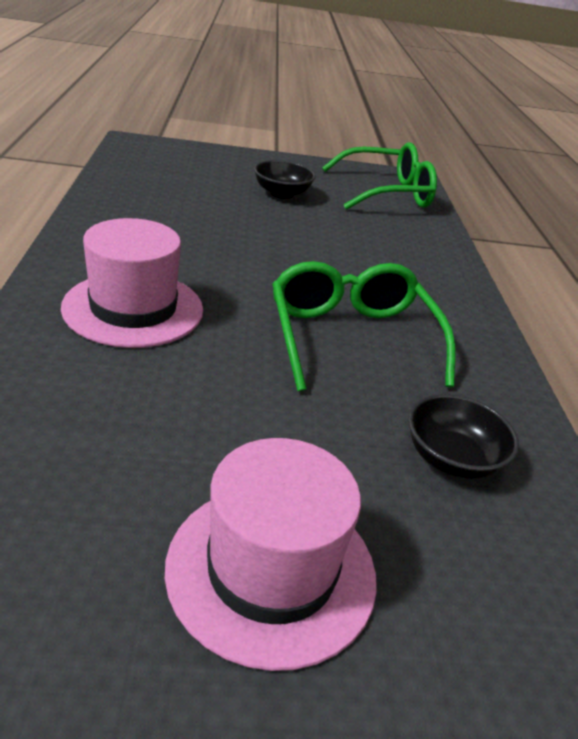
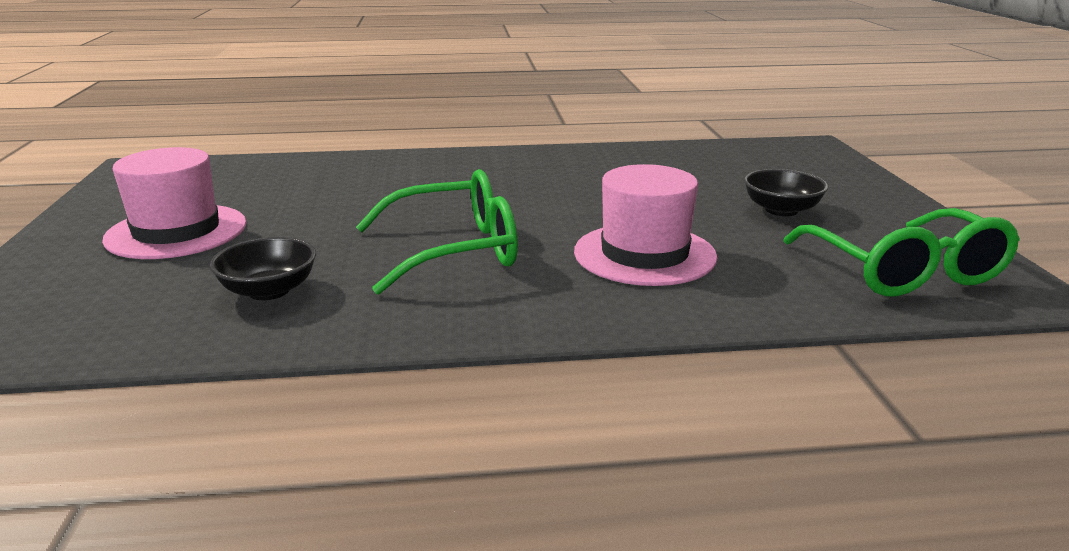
camera: 90 degrees right, 10 degrees down
(133, 308) = (462, 177): pink hat -> pink hat (644, 254)

